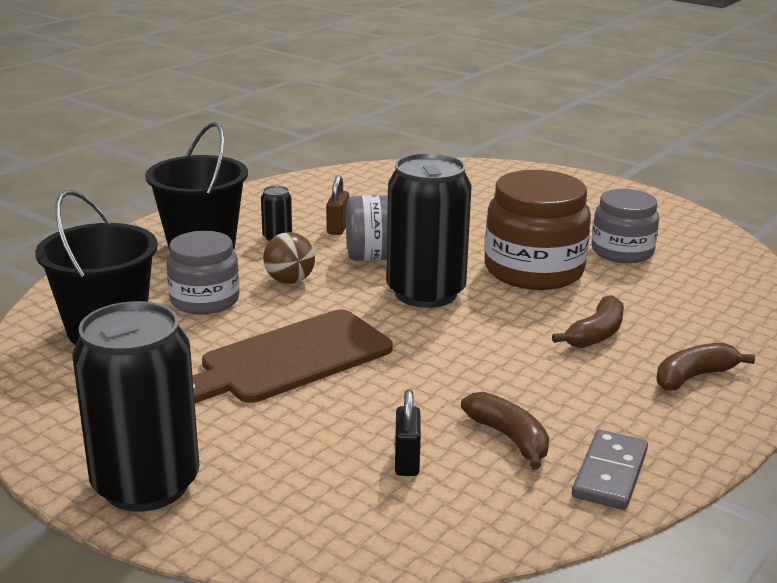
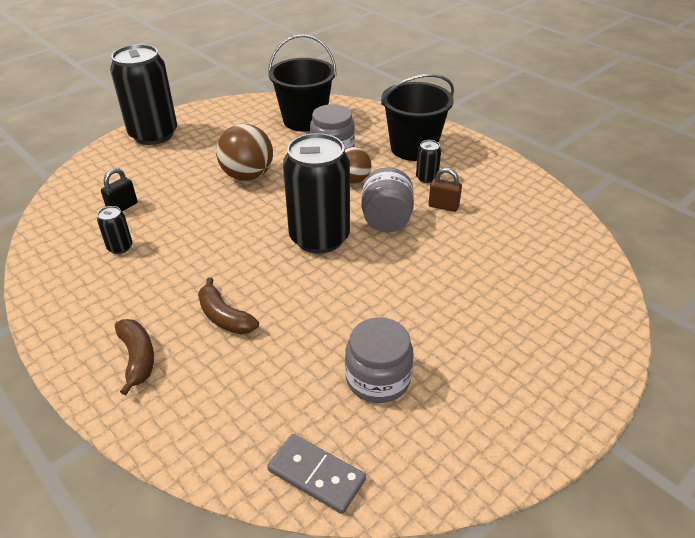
camera: 100 degrees right, 15 degrees up
(289, 359) = (247, 176): brown cutting board -> brown ball
(407, 461) = (122, 207): black padlock -> black padlock turned 60 degrees counterclockwise
(509, 438) = (120, 247): brown banana -> black can
(534, 270) = (346, 304): brown jar -> none
(610, 473) = (60, 281): grey domino -> grey domino (316, 475)

